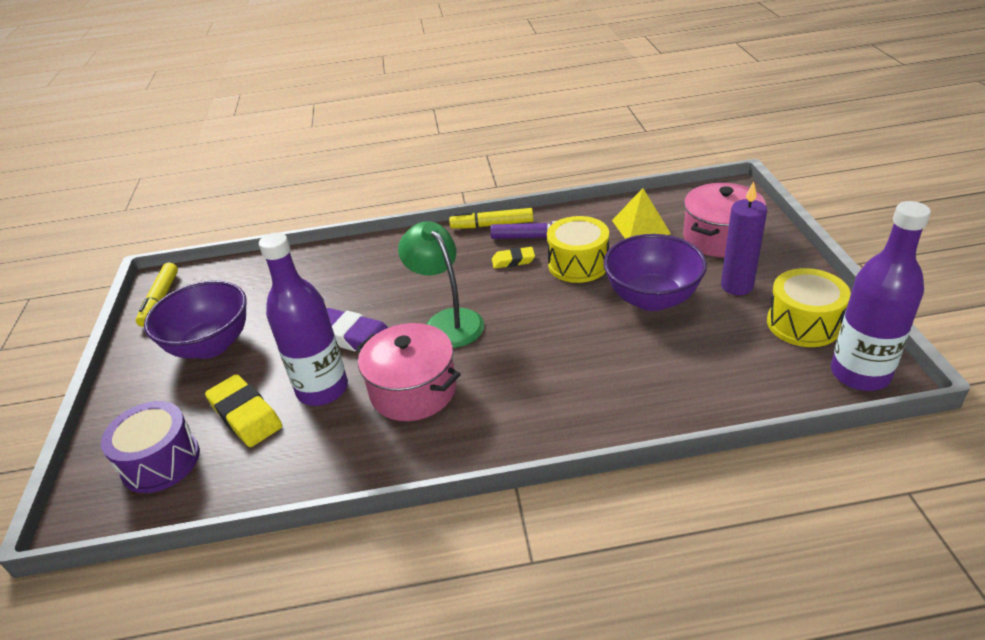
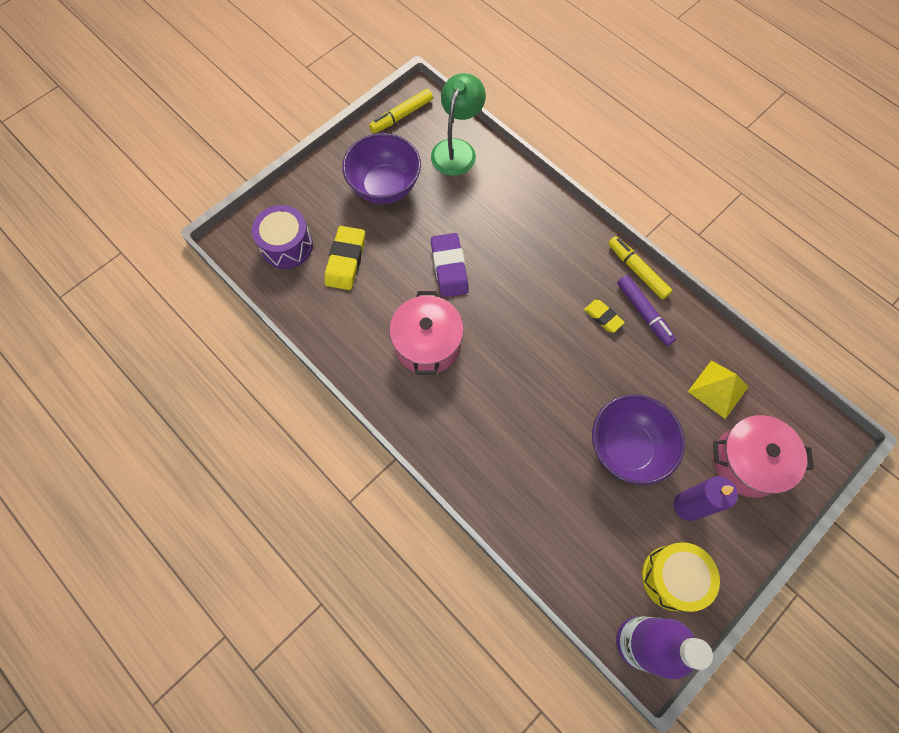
camera: 50 degrees right, 30 degrees up
(322, 389) = (393, 288): purple bottle -> none
(447, 321) = (505, 318): green lamp -> green lamp (457, 149)
(578, 264) = (632, 368): yellow drum -> none

